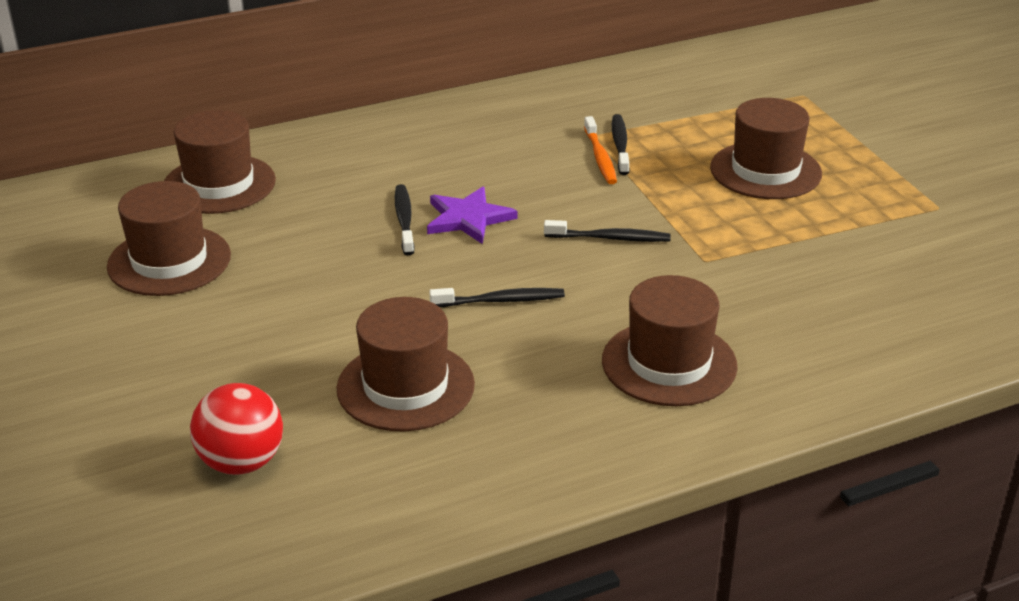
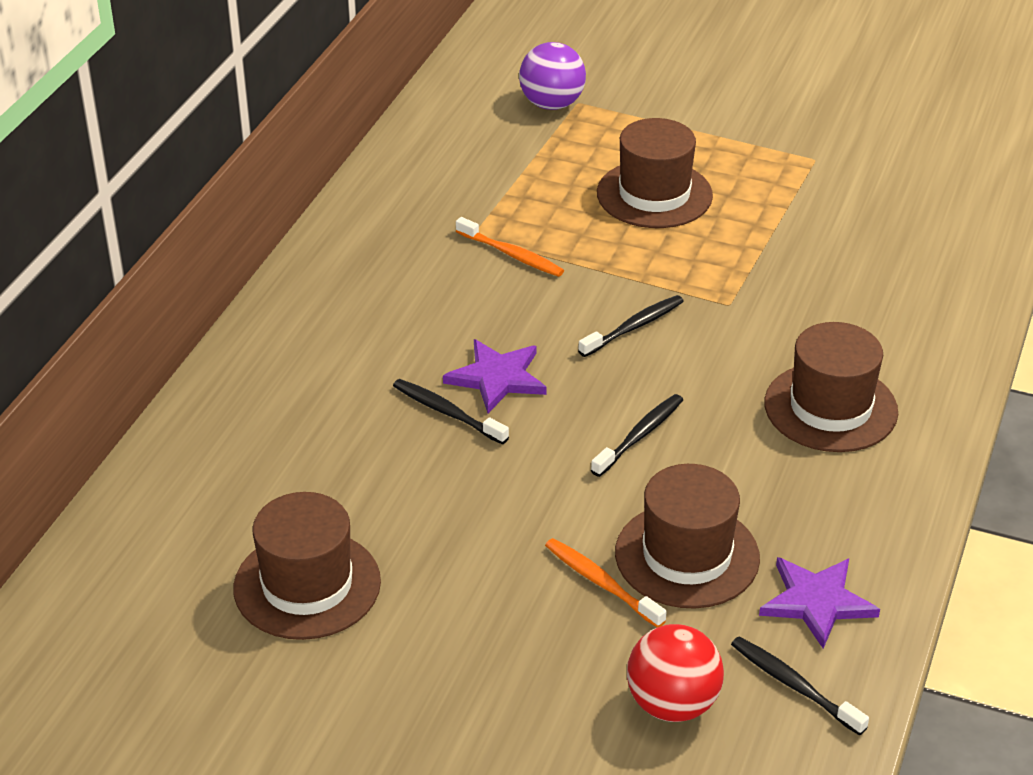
camera: 45 degrees left, 5 degrees up
(219, 184) = (219, 483): brown hat -> none
(325, 366) = (601, 583): none -> orange toothbrush
(441, 471) = (817, 602): none -> purple star
(620, 145) = (509, 233): black toothbrush -> black toothbrush (794, 685)
(781, 88) = (552, 104): none -> purple ball

